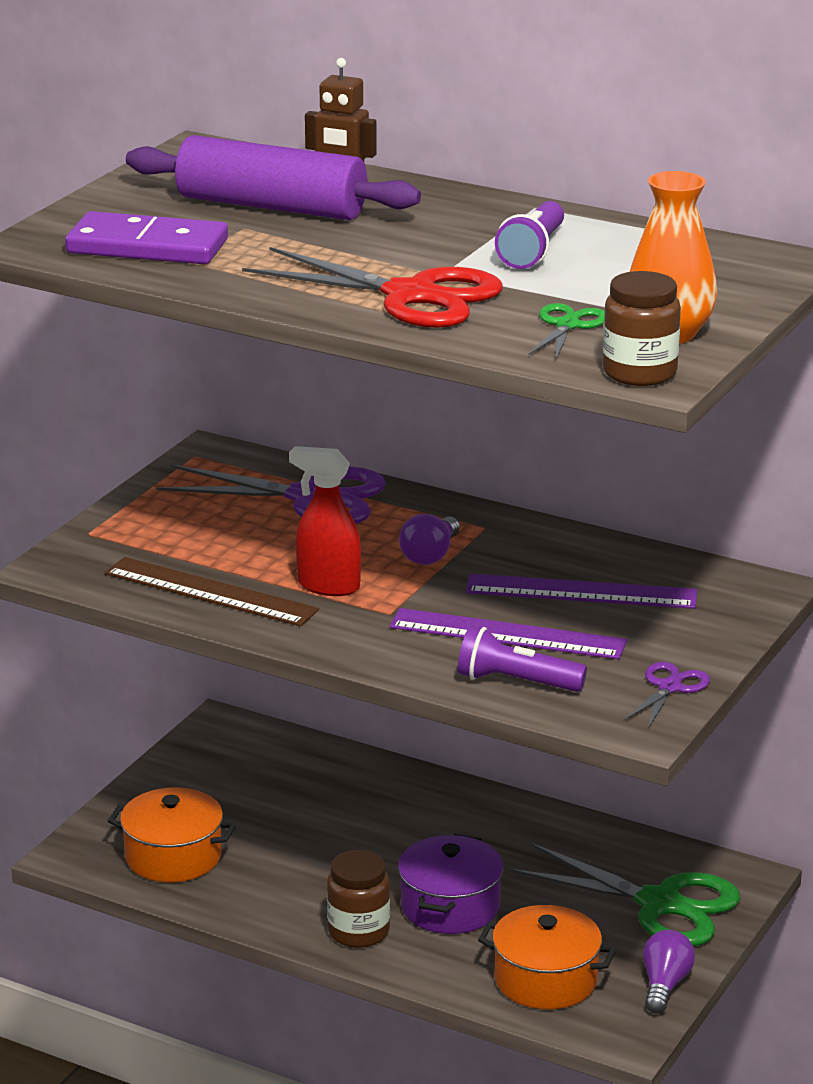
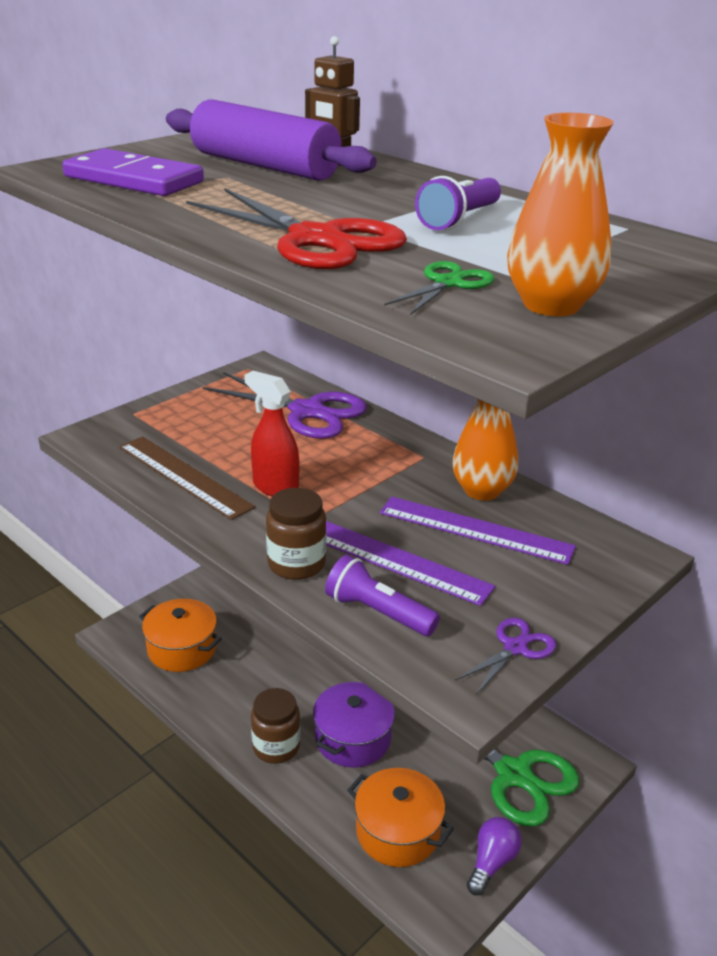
camera: 15 degrees right, 5 degrees up
(430, 555) = (369, 474): purple light bulb -> none
(570, 551) = (482, 490): none -> orange vase
(639, 373) = (495, 341): brown jar -> brown jar (296, 564)

